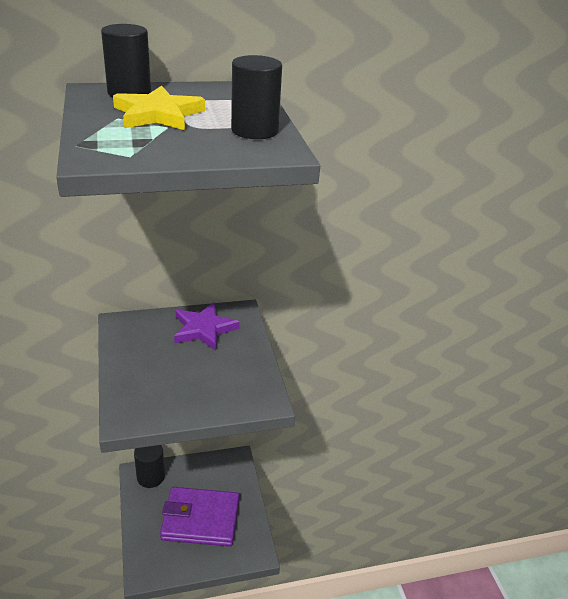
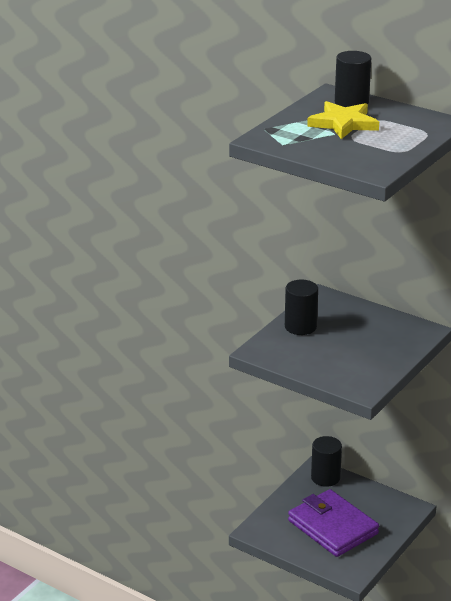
camera: 50 degrees right, 5 degrees down
(204, 329) = (380, 328): purple star -> none
(254, 131) = (385, 154): black cylinder -> black cylinder (300, 327)

